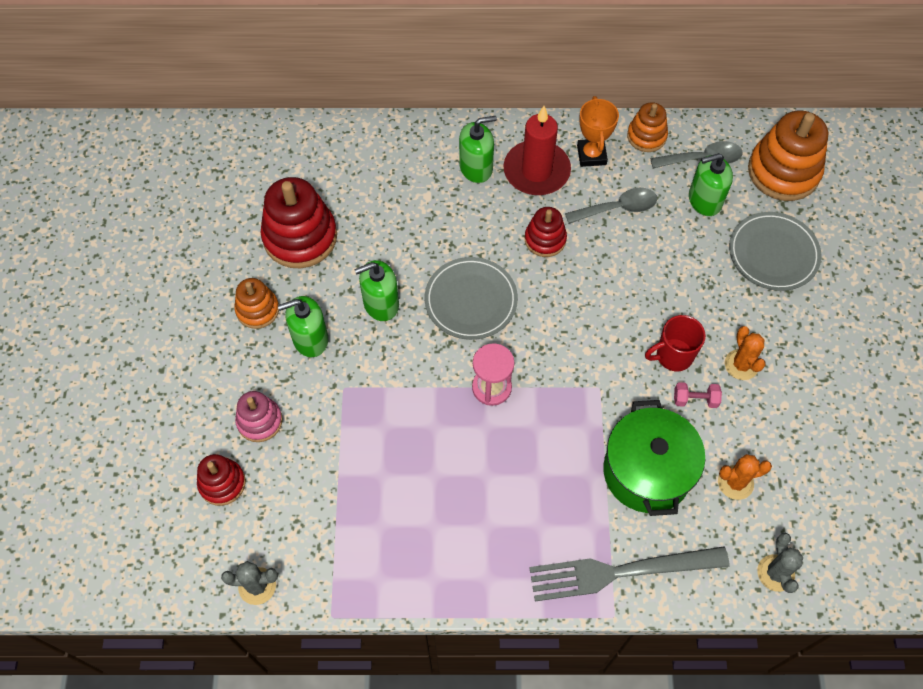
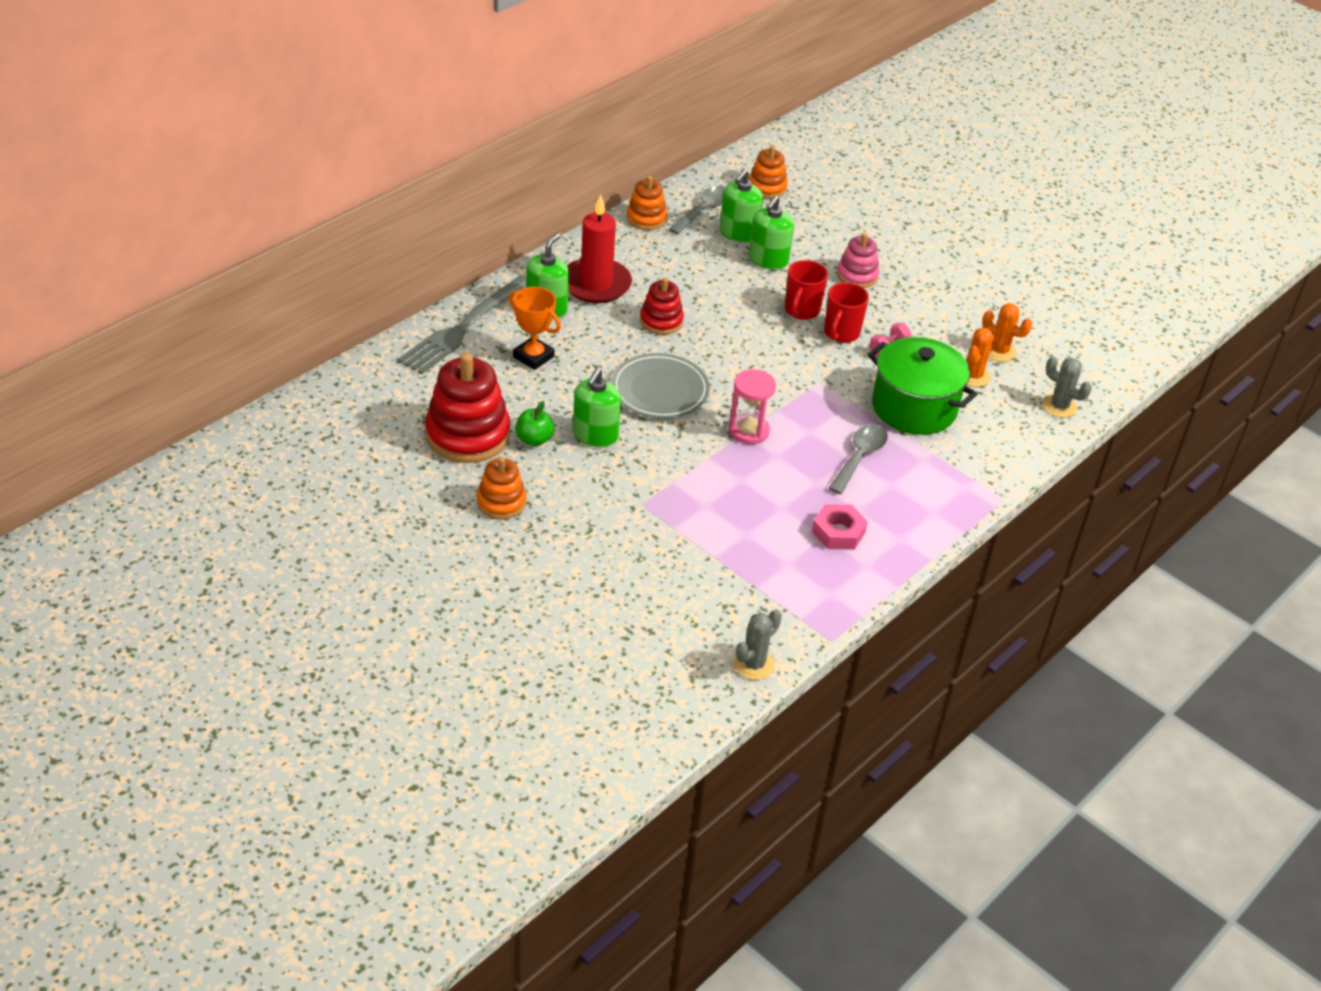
camera: 50 degrees left, 20 degrees down
(222, 483) = (635, 626): red stacking toy -> none
(259, 421) = (607, 568): pink stacking toy -> pink stacking toy (857, 275)
(310, 339) = (572, 492): green soap dispenser -> green soap dispenser (768, 260)
(337, 275) = (534, 440): none -> green apple
(448, 531) = (838, 532): none -> pink nut
(591, 155) = (623, 252): orange trophy -> orange trophy (533, 357)
(617, 208) = (686, 272): grey spoon -> grey spoon (859, 457)
(620, 572) = (974, 472): grey fork -> grey fork (464, 327)
(667, 310) = (801, 311): none -> red mug
(741, 365) = (889, 311): orange cactus -> orange cactus (999, 351)
(773, 253) = (824, 237): grey plate -> none
(783, 171) = (767, 187): orange stacking toy -> orange stacking toy, size x0.56

